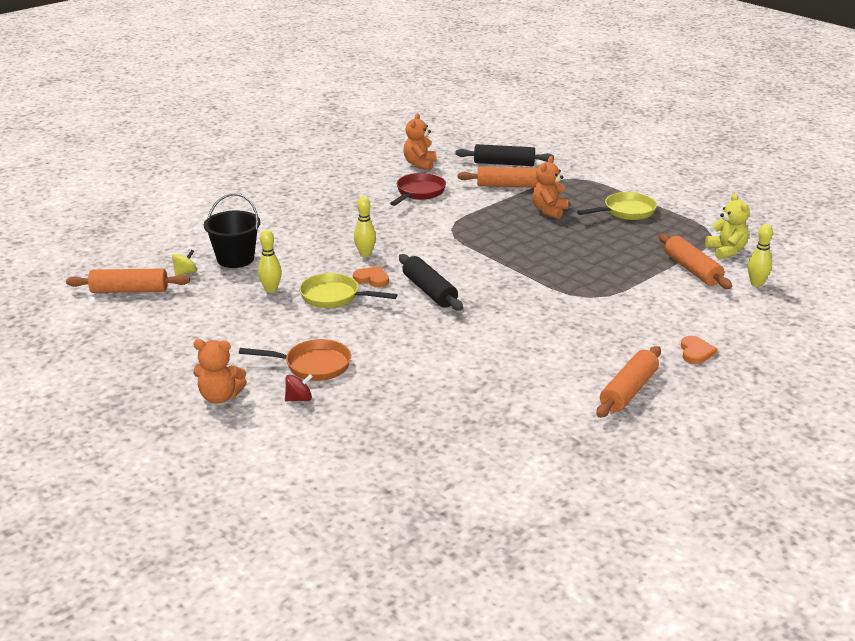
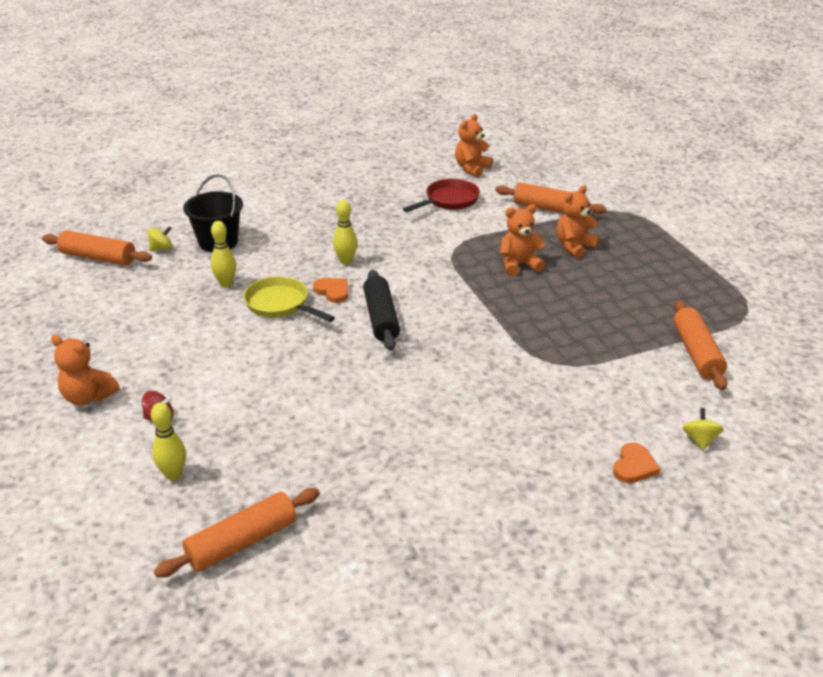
camera: 20 degrees right, 5 degrees up
(312, 365) = (202, 381): orange pan -> none
(504, 163) = (561, 182): black rolling pin -> none
(514, 232) = (519, 265): none -> orange teddy bear
(626, 212) = (661, 263): yellow pan -> none
(628, 391) = (518, 500): orange rolling pin -> orange rolling pin (242, 542)
(726, 251) = (754, 337): yellow teddy bear -> none
(730, 326) = (700, 440): none -> yellow spinning top
(756, 284) = (767, 389): yellow bowling pin -> yellow bowling pin (173, 474)

